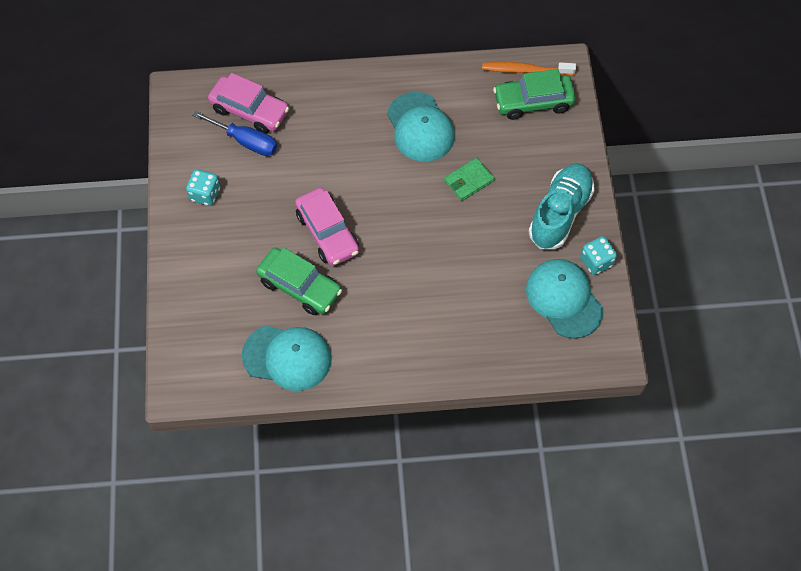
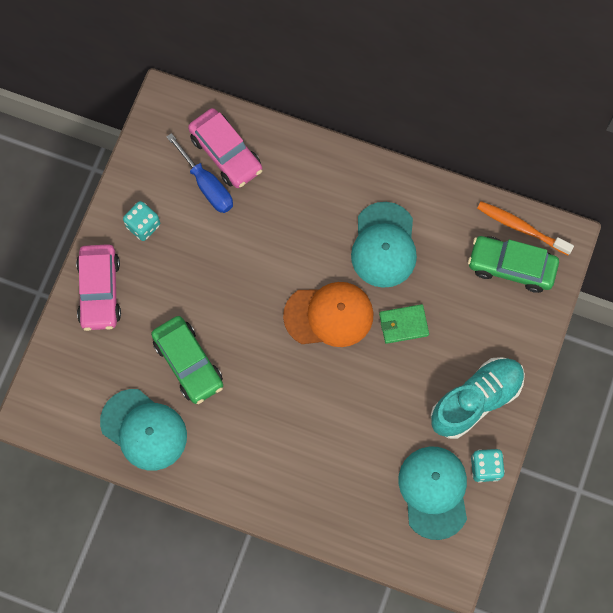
camera: 25 degrees right, 10 degrees up
(327, 232) = (240, 318): pink car -> pink car (100, 291)
(402, 199) = (329, 315): none -> orange cap

